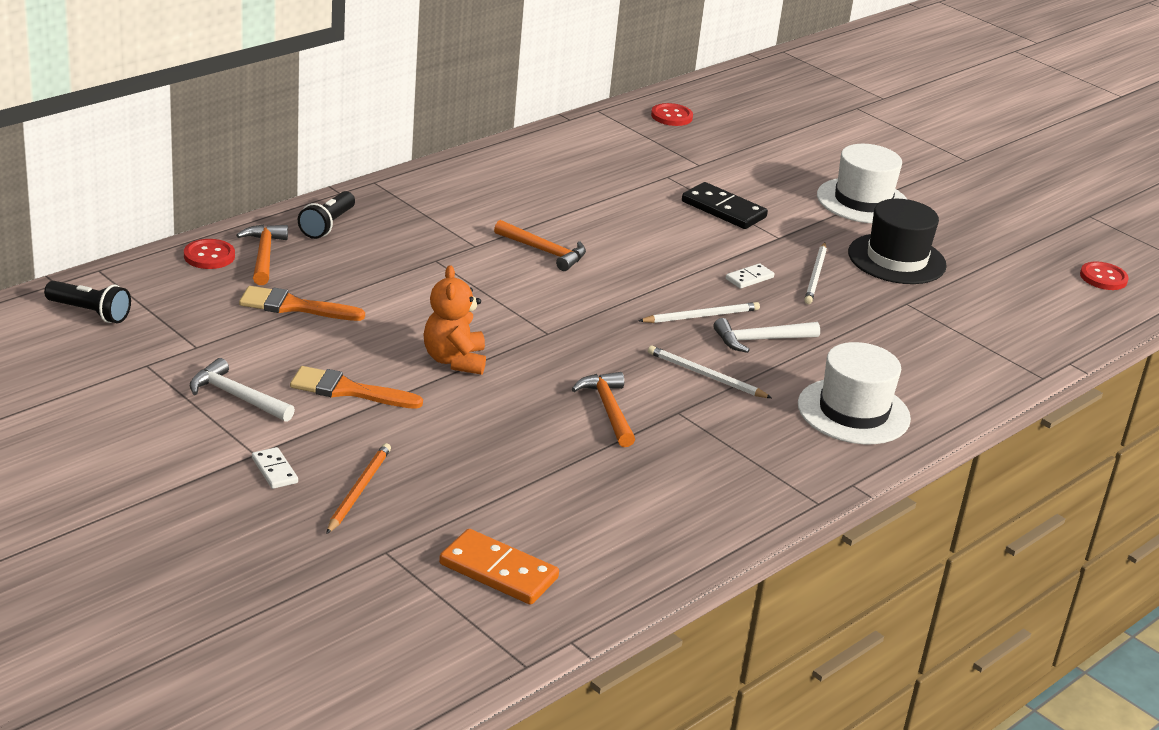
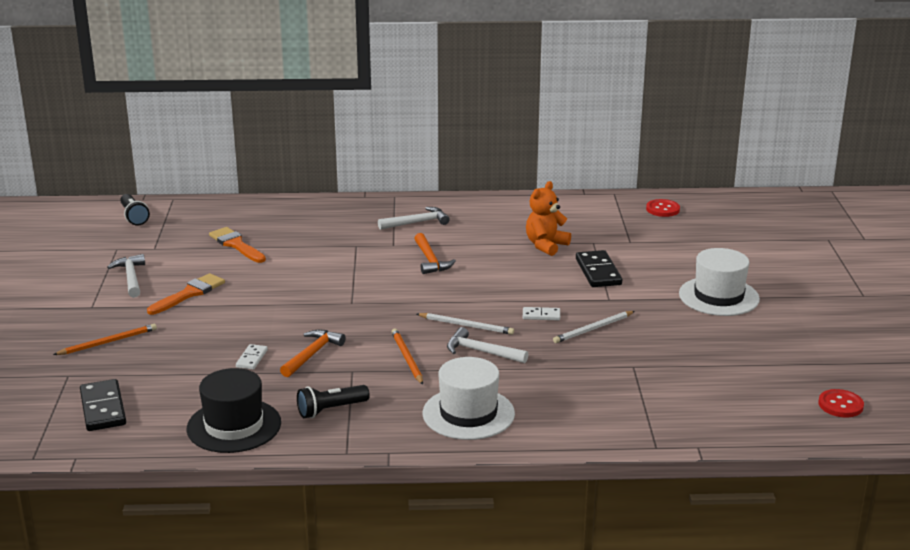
camera: 45 degrees right, 5 degrees down
(209, 256) = (237, 208): red button -> none
(264, 255) = (266, 216): orange hammer -> none
(274, 470) = (86, 317): white domino -> white domino (252, 359)
(327, 225) = (327, 211): black flashlight -> black flashlight (330, 410)
(347, 390) = (189, 294): orange brush -> orange brush turned 75 degrees clockwise
(454, 360) = (272, 299): orange teddy bear -> orange teddy bear (546, 245)
(455, 208) = (417, 222): none -> white hammer
(498, 571) = (103, 408): orange domino -> black domino
(705, 375) = (407, 358): white pencil -> orange pencil
(896, 259) = (677, 338): black hat -> black hat (234, 426)

